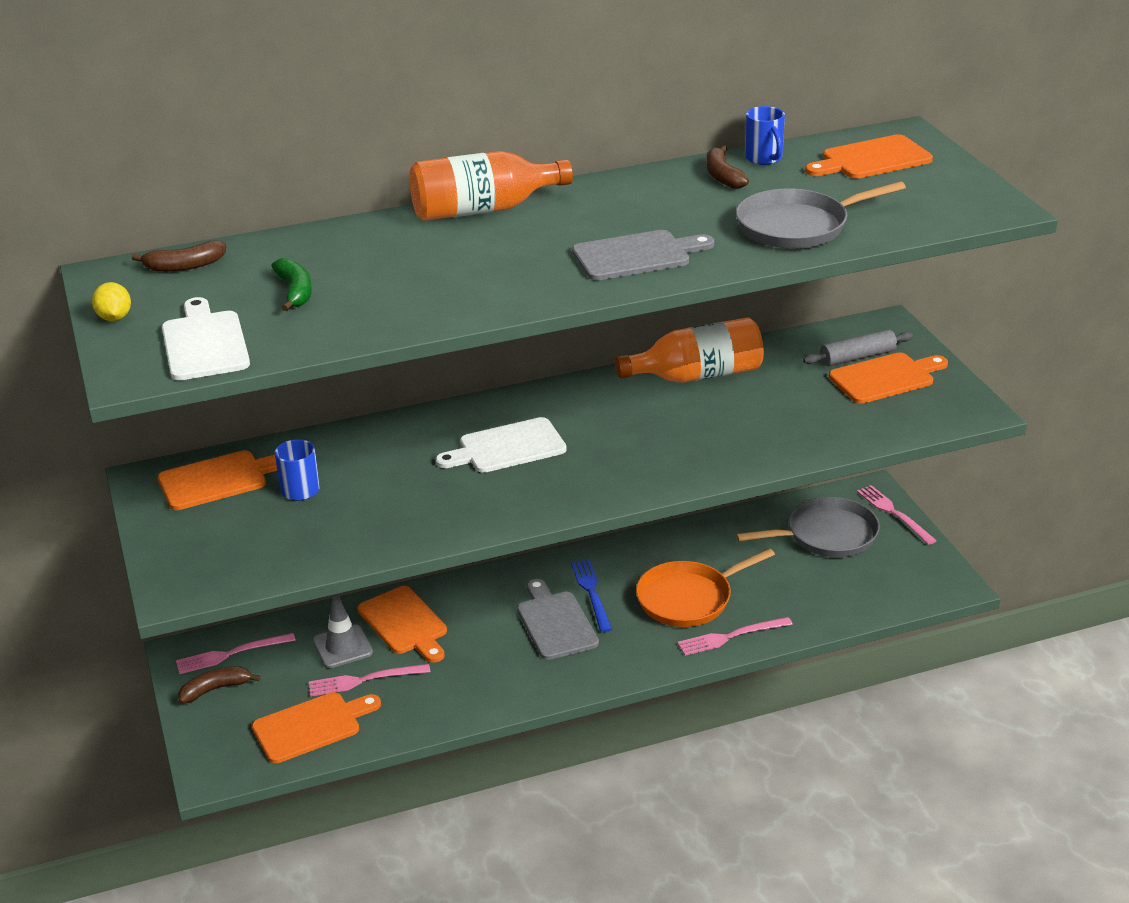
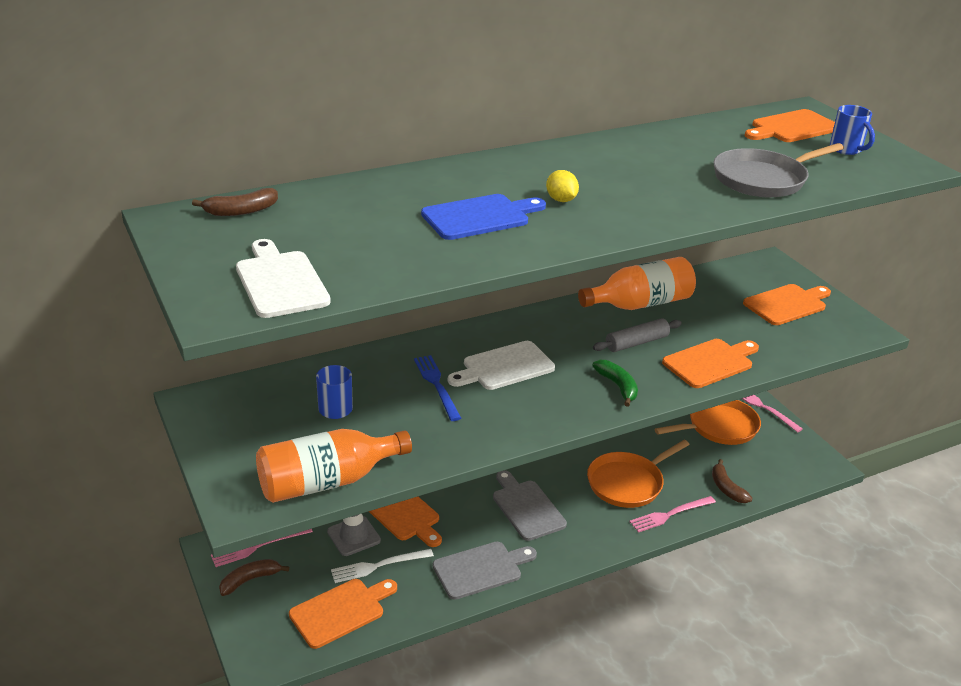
camera: 10 degrees left, 0 degrees up
(114, 318) = (186, 258): yellow lemon -> yellow lemon (561, 200)
(218, 480) = (259, 401): orange cutting board -> orange cutting board (710, 362)
(295, 292) = (351, 234): green banana -> green banana (617, 386)
(365, 680) = (379, 566): pink fork -> white fork
(443, 272) = (480, 217): none -> blue cutting board
(482, 210) = (493, 164): orange bottle -> orange bottle (327, 482)
(591, 593) = (549, 481): blue fork -> blue fork (437, 385)
(636, 255) = (641, 203): grey cutting board -> grey cutting board (481, 569)
(722, 176) = (680, 139): brown banana -> brown banana (726, 488)
(764, 159) = (707, 126): blue mug -> blue mug (846, 149)
(827, 535) = (719, 426): grey pan -> orange pan
(857, 357) = (759, 287): grey rolling pin -> grey rolling pin (636, 342)

